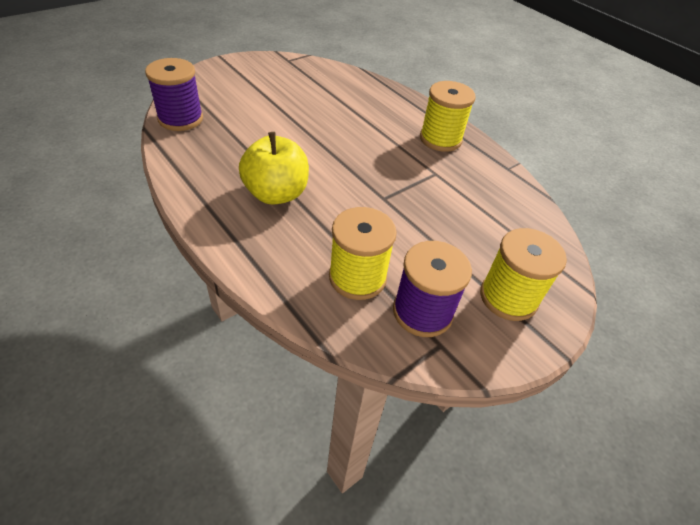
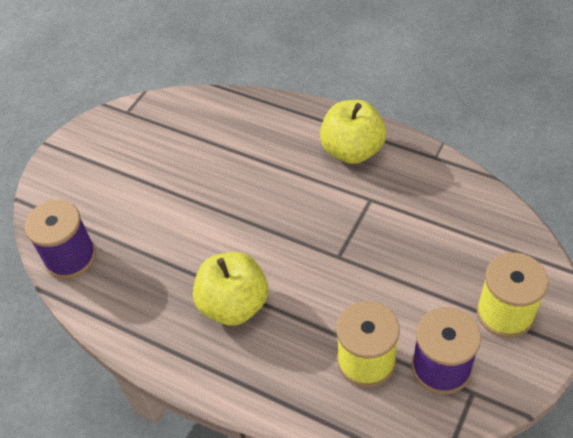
camera: 15 degrees left, 5 degrees up
(440, 139) = (352, 150): yellow spool -> yellow apple

